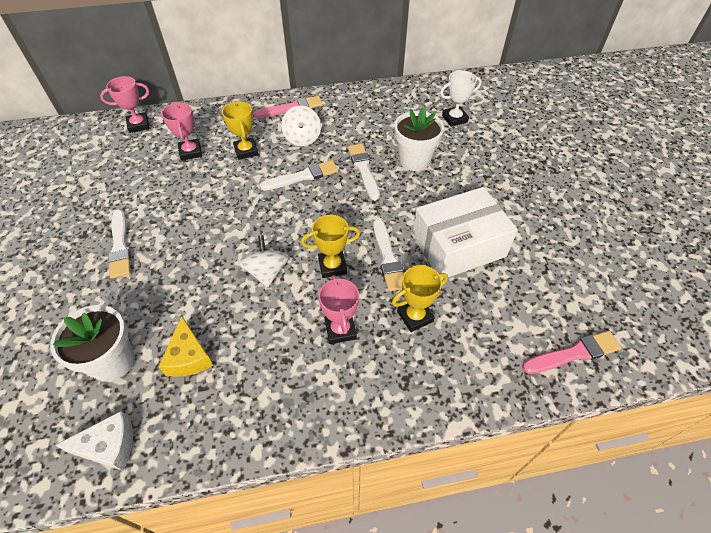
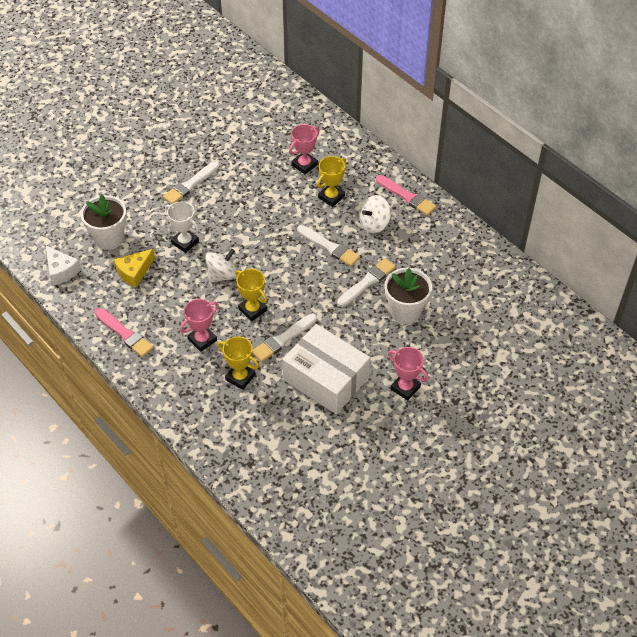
camera: 60 degrees right, 0 degrees up
(138, 125) = (309, 116): pink trophy -> pink trophy (405, 388)
(454, 119) = (487, 318): white trophy -> white trophy (185, 242)
(574, 353) = (269, 484): pink brush -> pink brush (125, 334)

